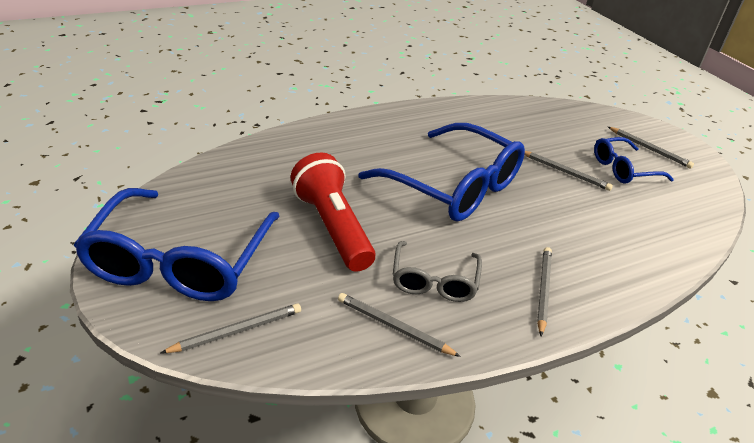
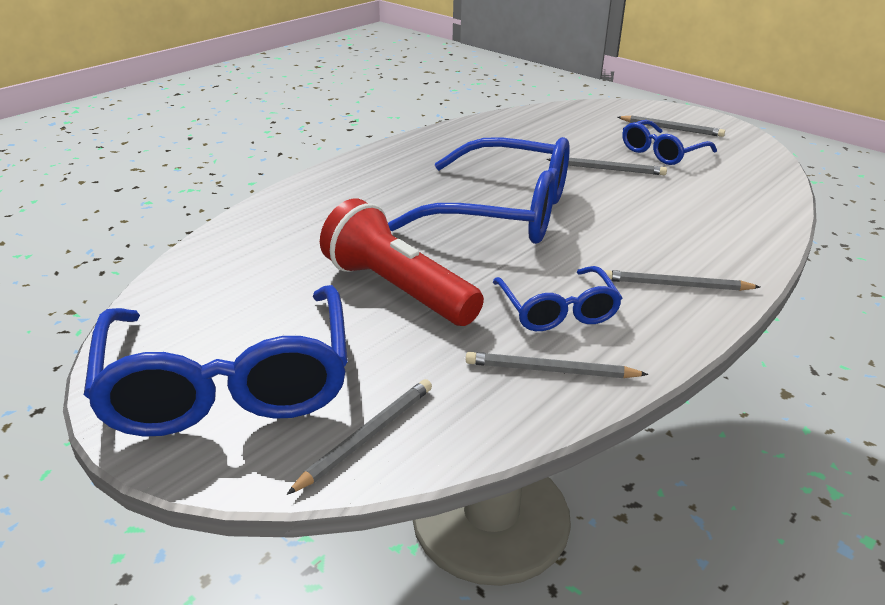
camera: 20 degrees left, 5 degrees down
(434, 281) = (557, 310): grey glasses -> blue glasses
(543, 290) = (676, 285): grey pencil -> grey pencil turned 75 degrees counterclockwise

